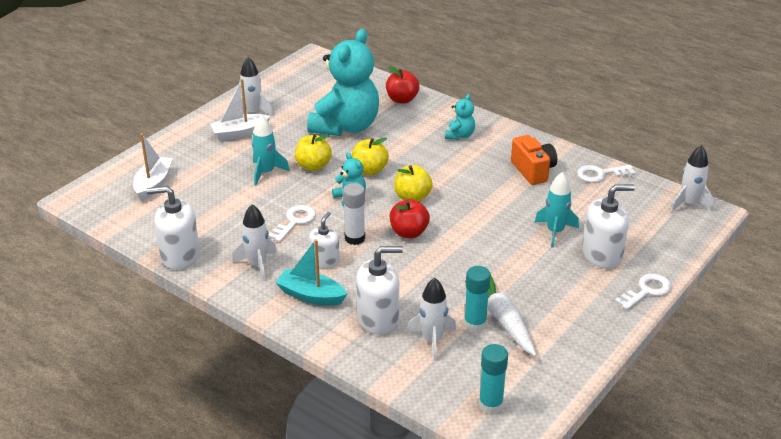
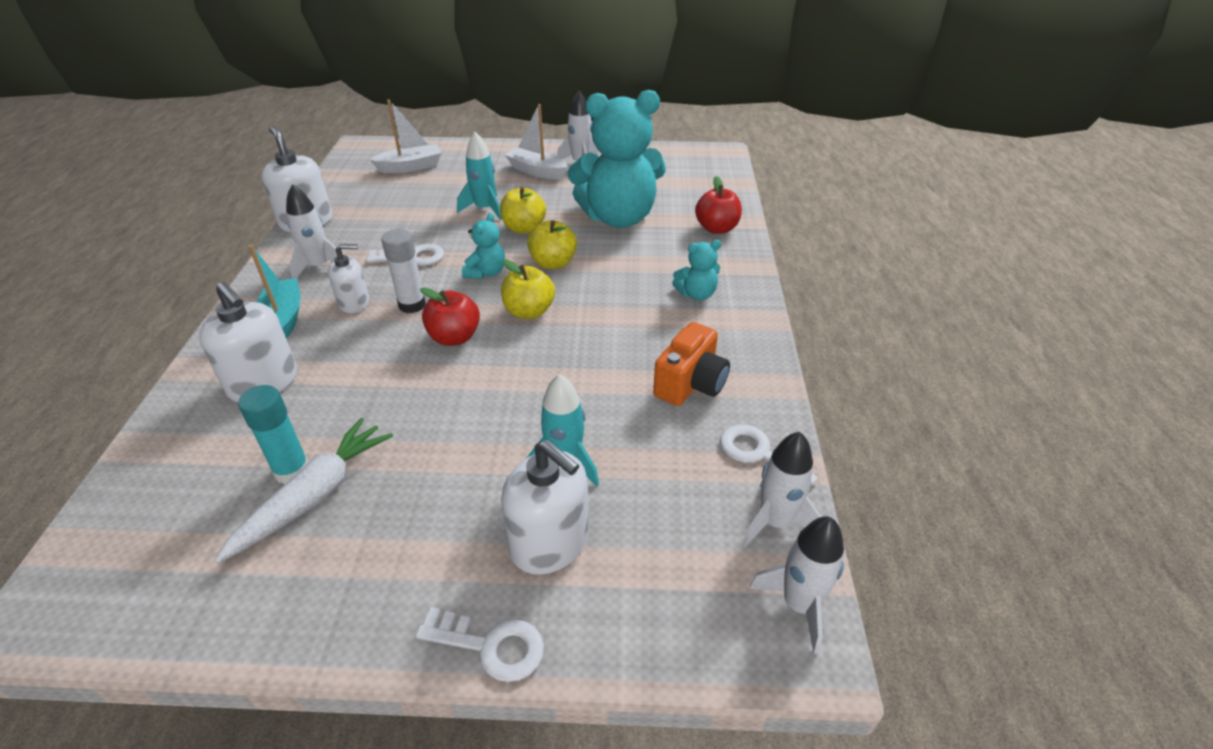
camera: 55 degrees right, 5 degrees up
(432, 340) = (238, 445): white rocket -> white rocket (775, 522)
(490, 405) = (108, 562): turquoise glue stick -> none

